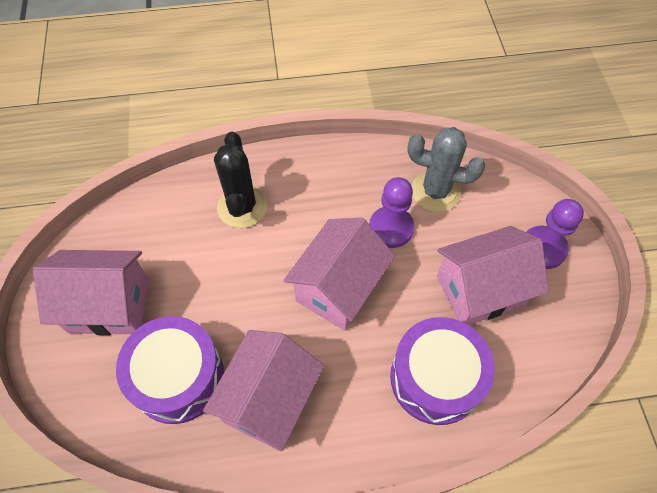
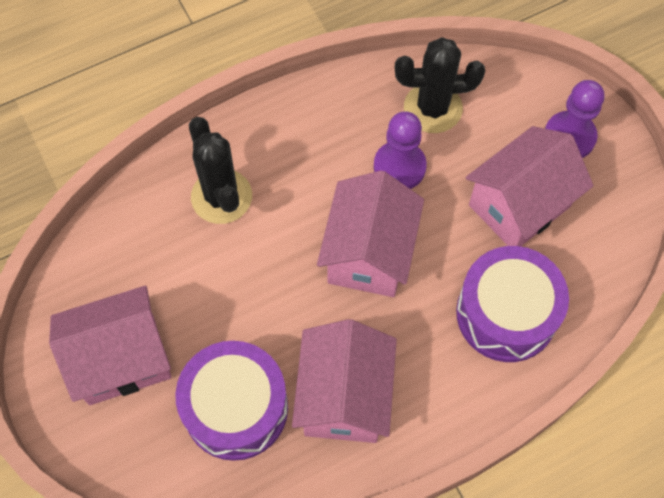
camera: 20 degrees left, 5 degrees up
(435, 191) = (433, 108): grey cactus -> black cactus

